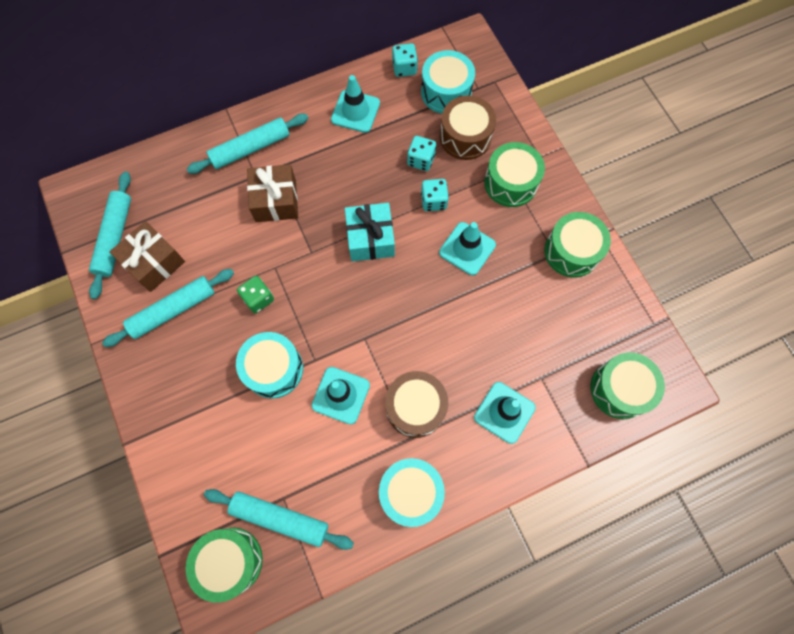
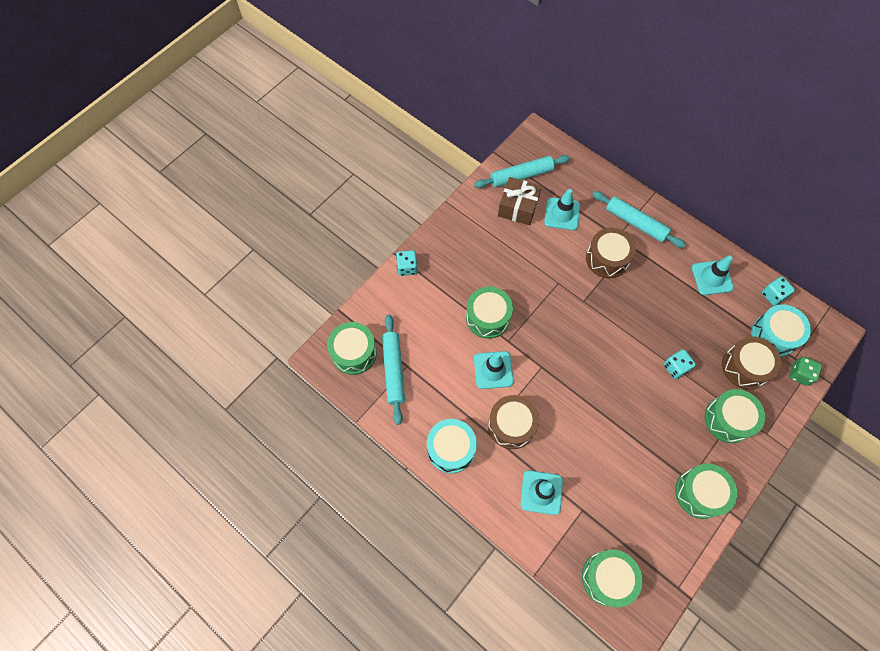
camera: 65 degrees right, 5 degrees down
(173, 310) = (493, 235): turquoise rolling pin -> none
(258, 299) = (530, 283): green dice -> green dice (799, 374)
(273, 369) = (488, 317): turquoise drum -> green drum
(276, 201) = (607, 259): brown gift -> brown drum
(370, 238) = (618, 336): turquoise gift -> none
(421, 160) = (703, 343): turquoise dice -> turquoise dice (407, 267)
(467, 248) = (652, 409): turquoise traffic cone -> turquoise traffic cone (562, 214)

